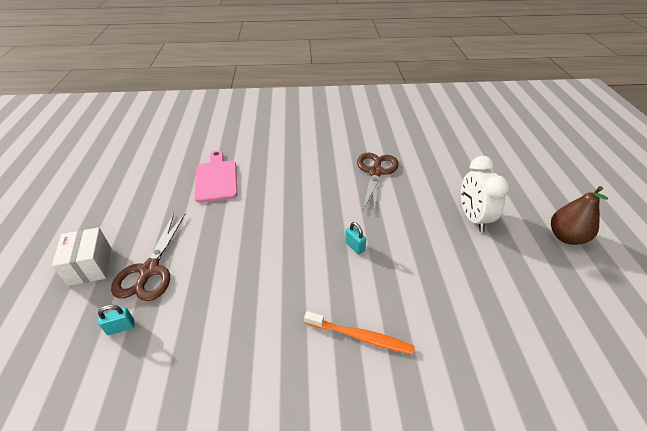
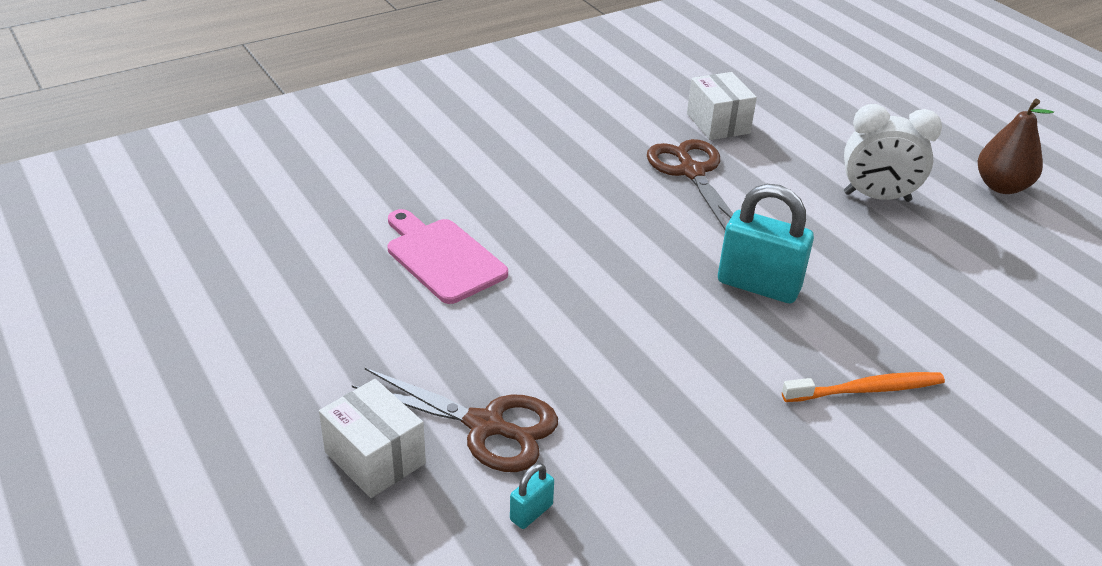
camera: 30 degrees left, 5 degrees down
(149, 270) = (486, 426): brown scissors -> brown scissors turned 45 degrees counterclockwise
(354, 246) = (758, 285): turquoise padlock -> turquoise padlock, size x2.22
(414, 150) = (718, 123): none -> white box
(472, 218) = (877, 197): white clock -> white clock turned 45 degrees counterclockwise

